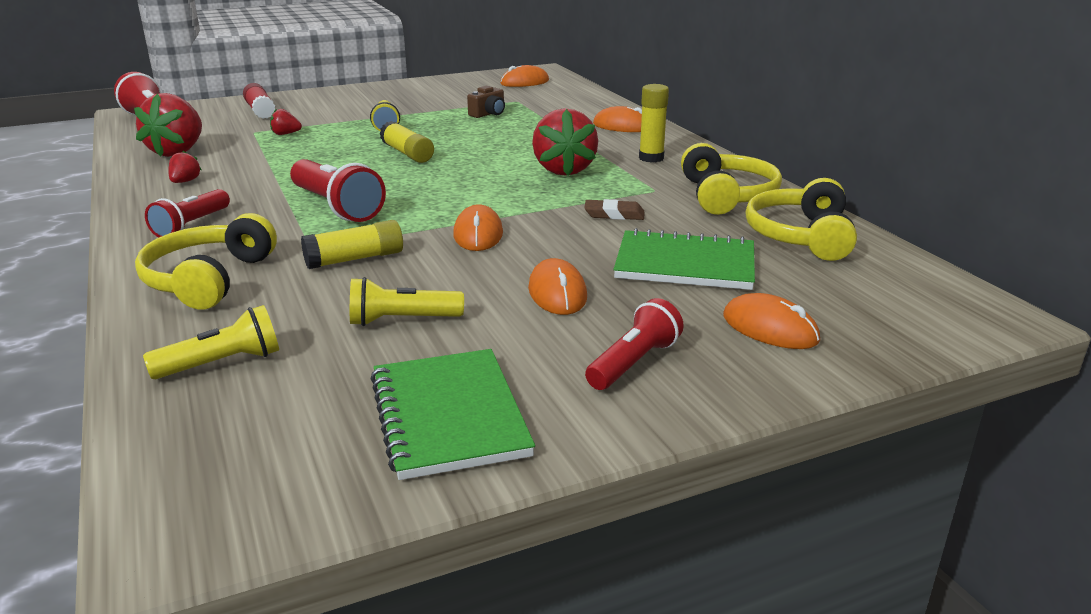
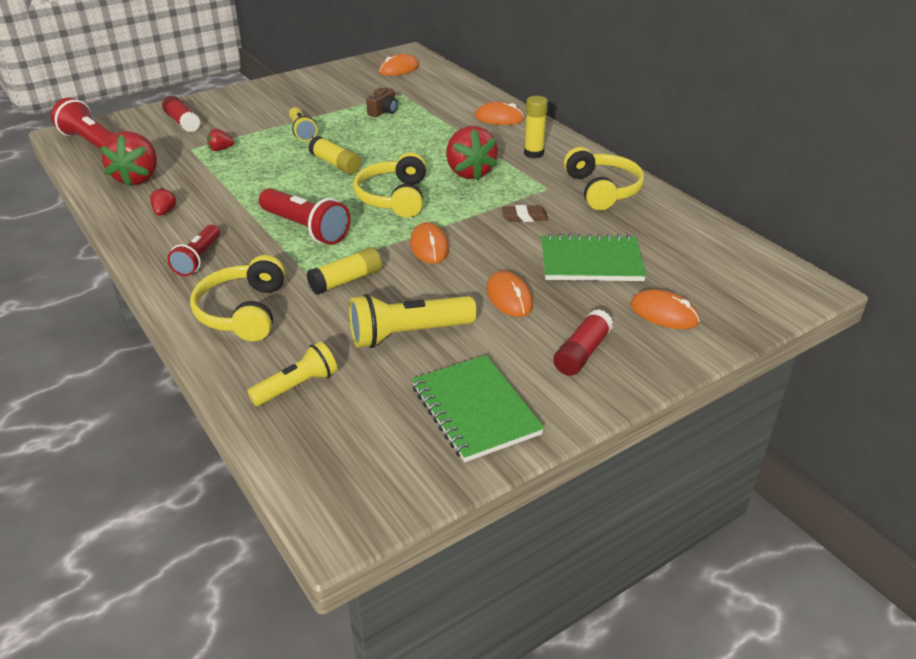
camera: 10 degrees left, 10 degrees up
(401, 320) = (408, 334): yellow flashlight -> yellow flashlight, size x1.52
(634, 363) = (582, 353): red flashlight -> red glue stick
(801, 236) = (666, 226): yellow headphones -> yellow headphones (394, 197)

